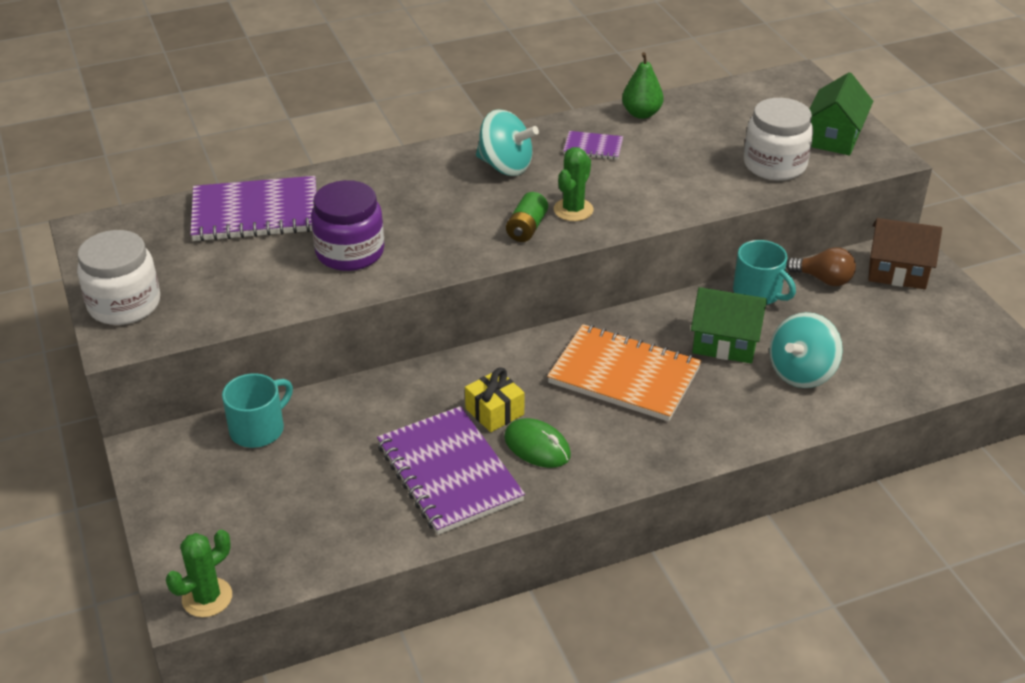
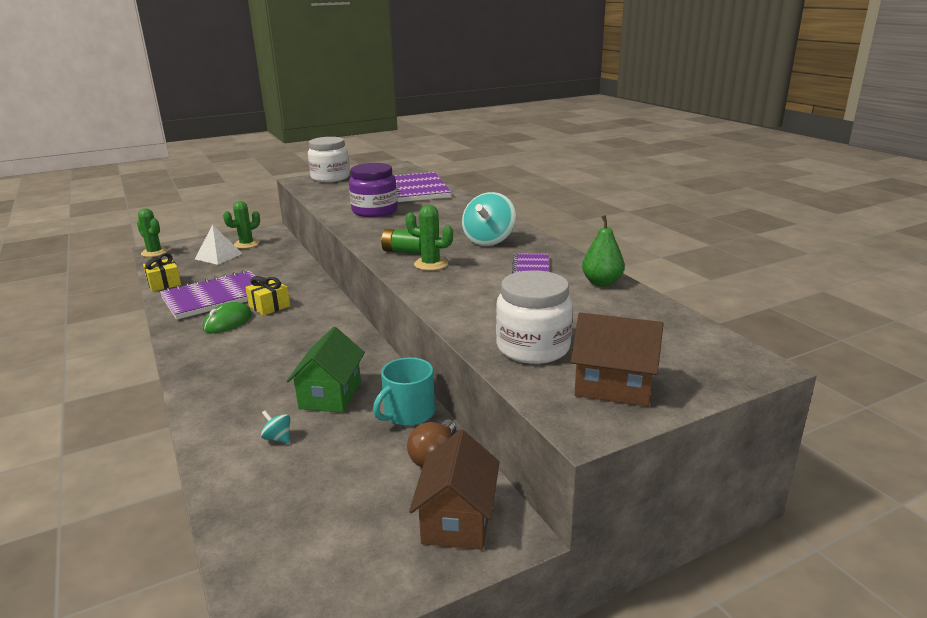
camera: 85 degrees right, 15 degrees down
(216, 470) = (246, 244): none -> green cactus
(258, 429) = (276, 249): turquoise mug -> none
(265, 499) = (218, 256): none -> white pyramid
(375, 547) = (164, 284): none -> yellow gift
(624, 375) = (296, 349): orange notebook -> none
(801, 373) = (278, 438): turquoise spinning top -> turquoise spinning top, size x0.44
(834, 137) = (614, 386): green house -> brown house

